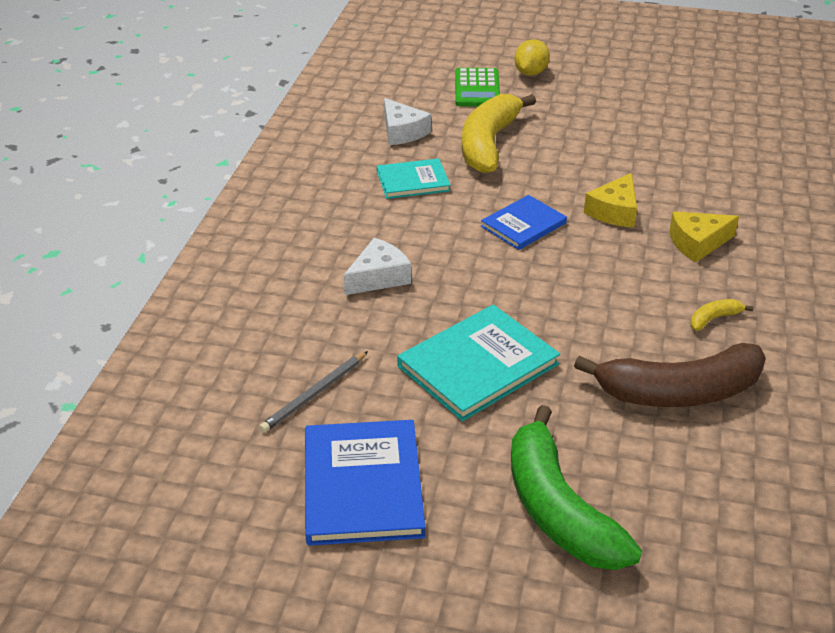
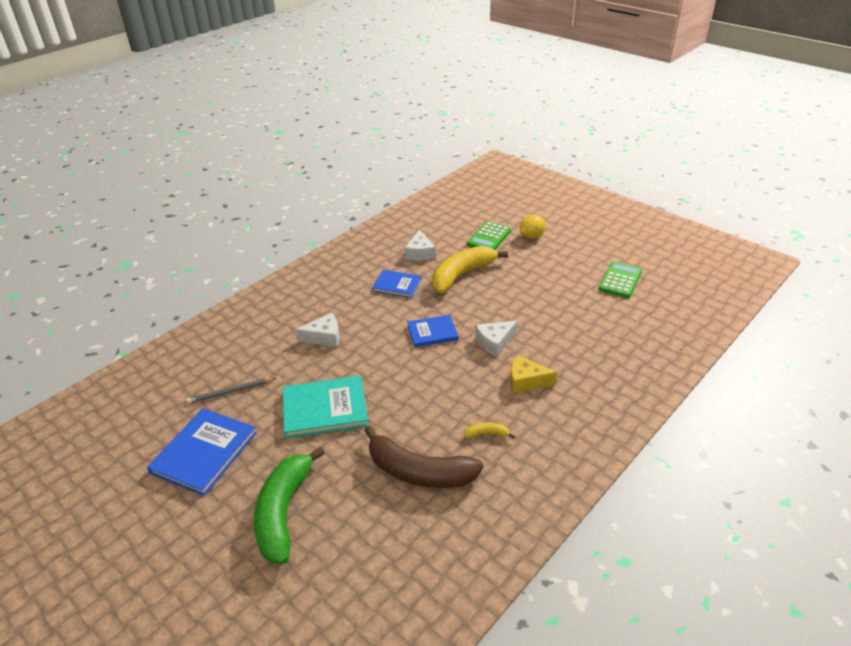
camera: 30 degrees right, 0 degrees up
(413, 181) = (397, 285): turquoise book -> blue book
(614, 211) = (494, 342): yellow cheese -> white cheese
(689, 97) = (620, 280): none -> green calculator

